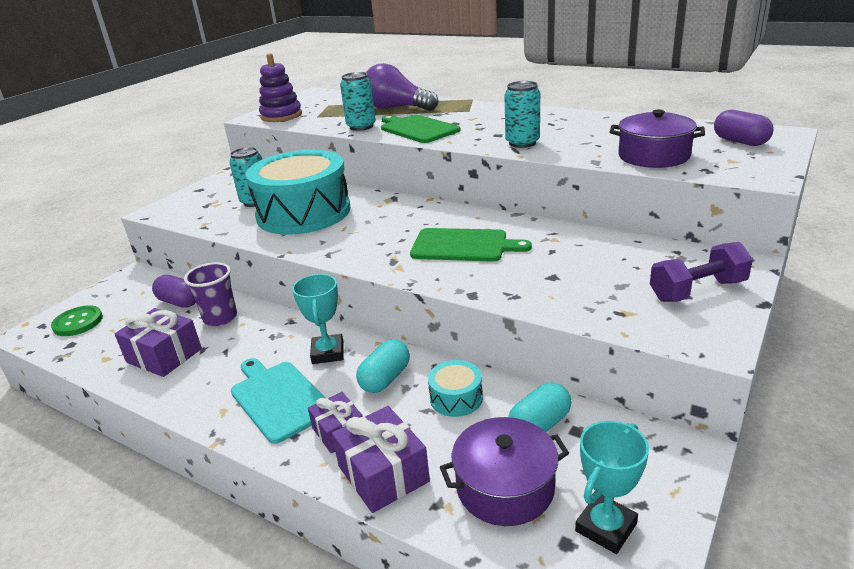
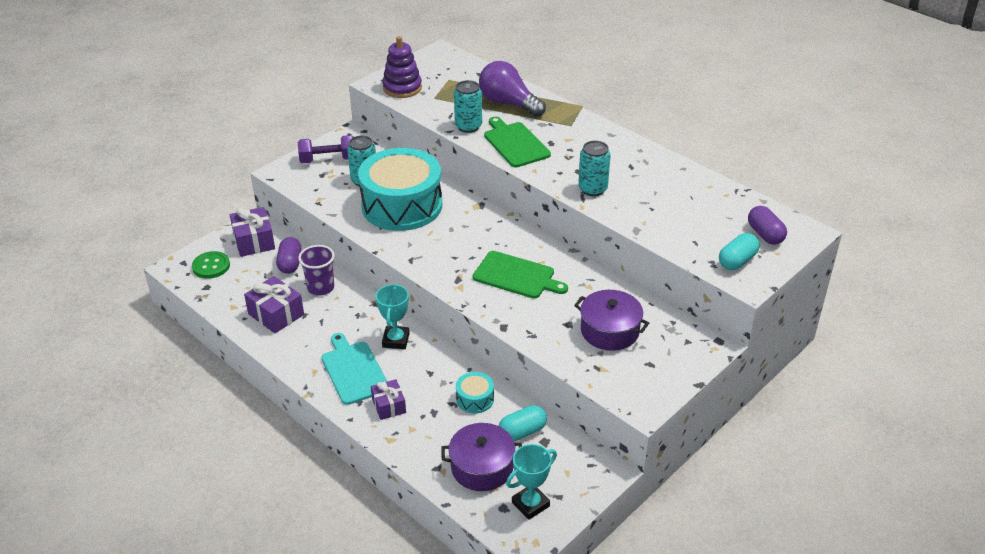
camera: 10 degrees right, 10 degrees up
(179, 302) = (290, 263): purple capsule -> purple capsule turned 45 degrees clockwise
(383, 474) = (410, 441): purple gift -> purple gift (254, 241)
(385, 379) = (431, 372): turquoise capsule -> turquoise capsule (737, 261)
(653, 156) = (685, 235): purple pot -> purple pot (609, 331)
(697, 290) = (662, 361): purple dumbbell -> purple dumbbell (328, 160)

